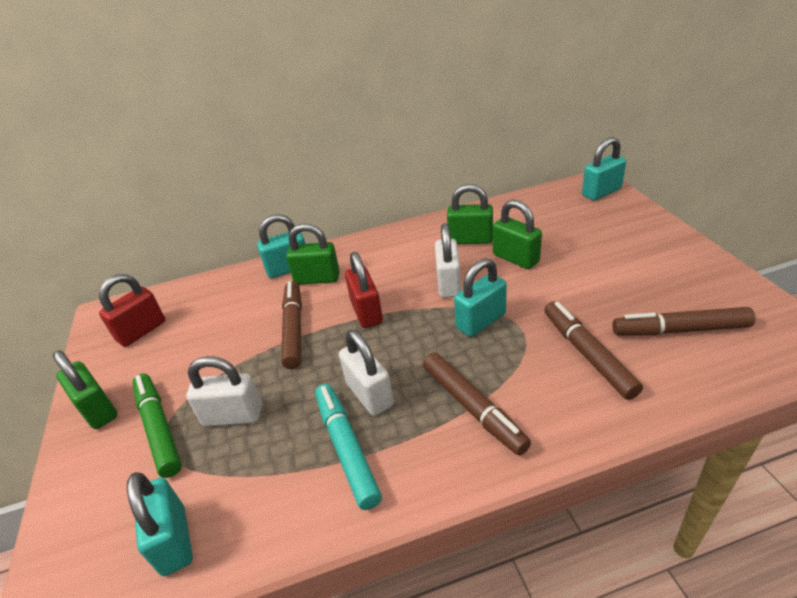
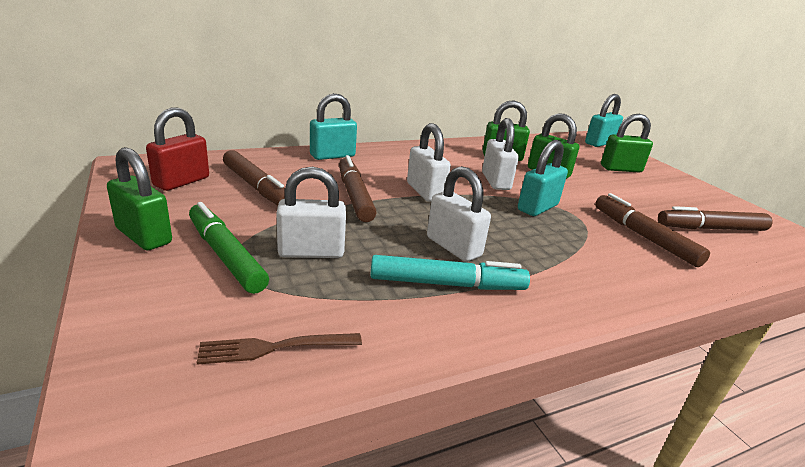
camera: 15 degrees left, 10 degrees down
(174, 540) = (275, 348): turquoise padlock -> brown fork
(317, 278) = (365, 165): green padlock -> green padlock (621, 169)
(346, 448) = (447, 284): turquoise marker -> turquoise marker turned 120 degrees clockwise
(366, 312) = (425, 192): red padlock -> white padlock
(473, 407) = (560, 263): brown marker -> brown marker (257, 187)

